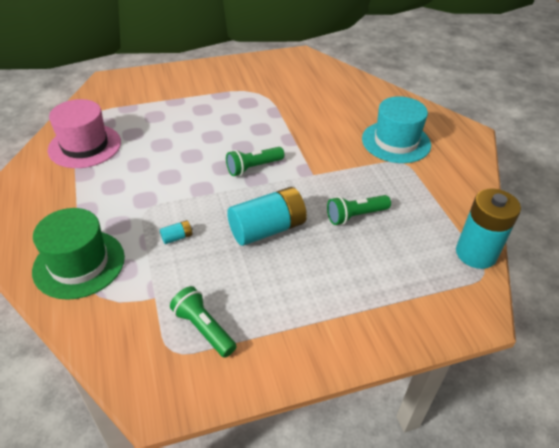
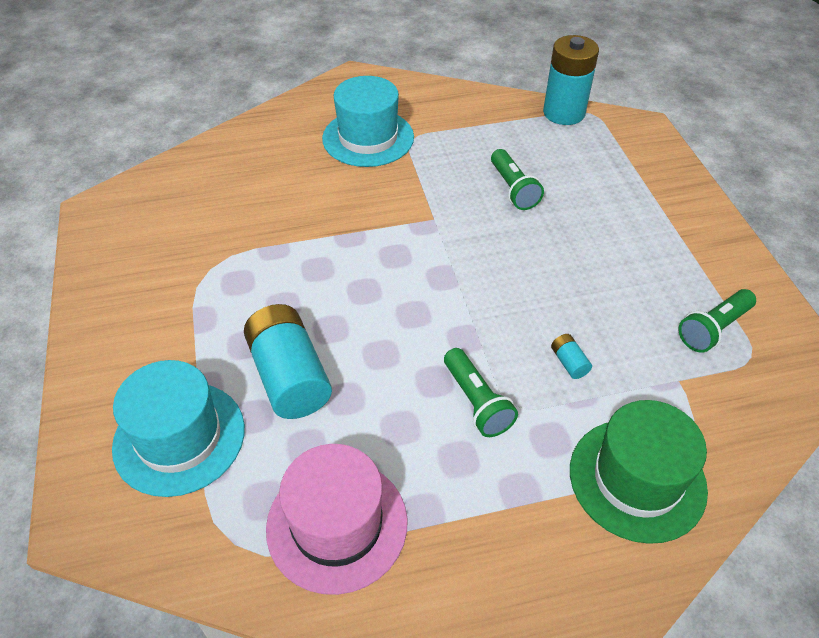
camera: 85 degrees left, 5 degrees up
(145, 97) = (179, 437): none -> turquoise hat
(253, 167) = (416, 279): green flashlight -> green flashlight (476, 402)
(267, 229) = (543, 268): turquoise battery -> turquoise battery (290, 376)

